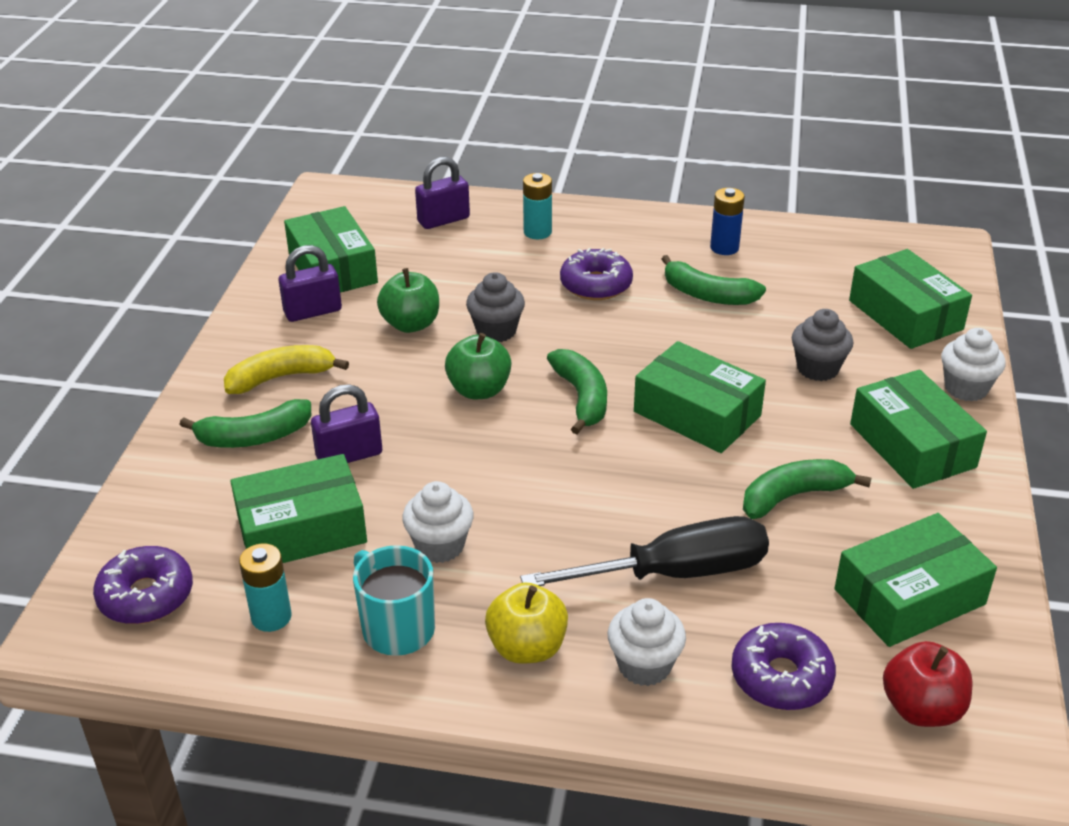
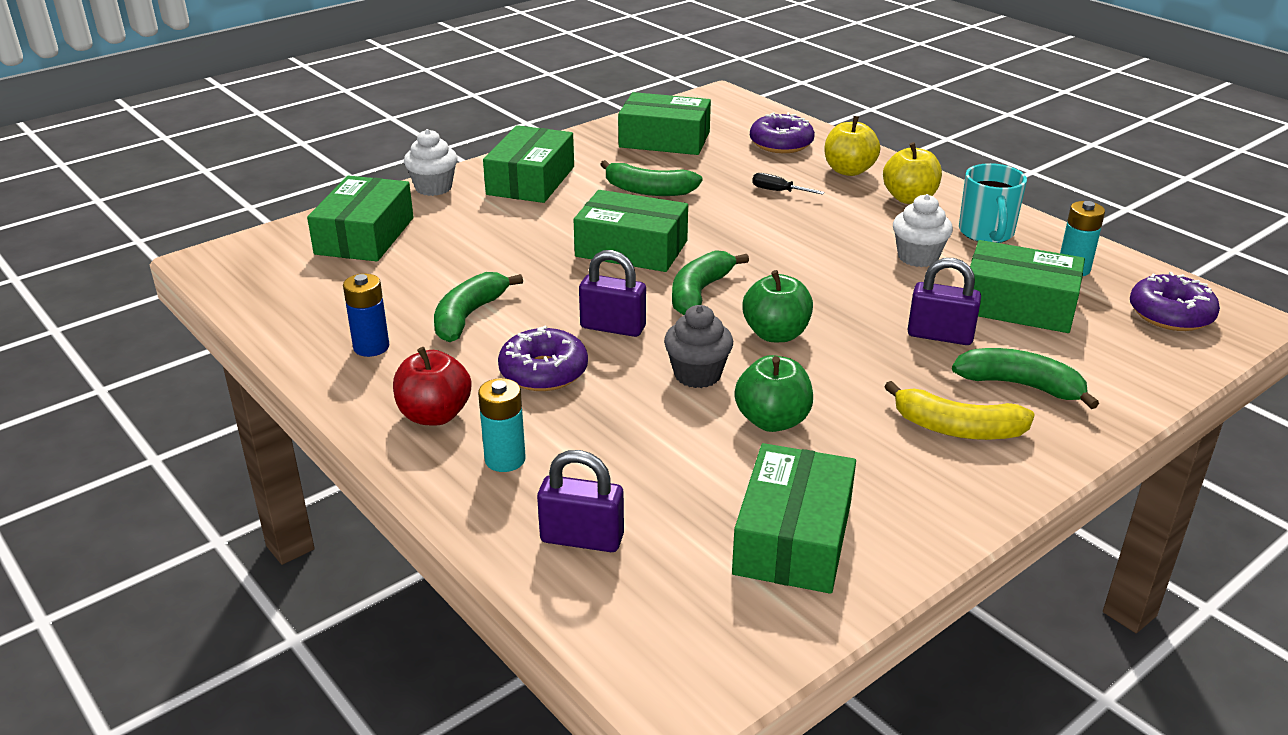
camera: 140 degrees left, 5 degrees down
(313, 311) = (866, 488): purple padlock -> purple padlock (613, 327)
(644, 665) = (849, 170): white cupcake -> yellow apple
(674, 573) = (779, 191): black screwdriver -> black screwdriver, size x0.40
(697, 414) = (631, 248): green box -> green box turned 60 degrees counterclockwise
(708, 295) = (468, 316): green banana -> green banana turned 135 degrees counterclockwise
(817, 368) = (498, 235): grey cupcake -> none
(921, 709) = (730, 115): red apple -> red apple (434, 415)

